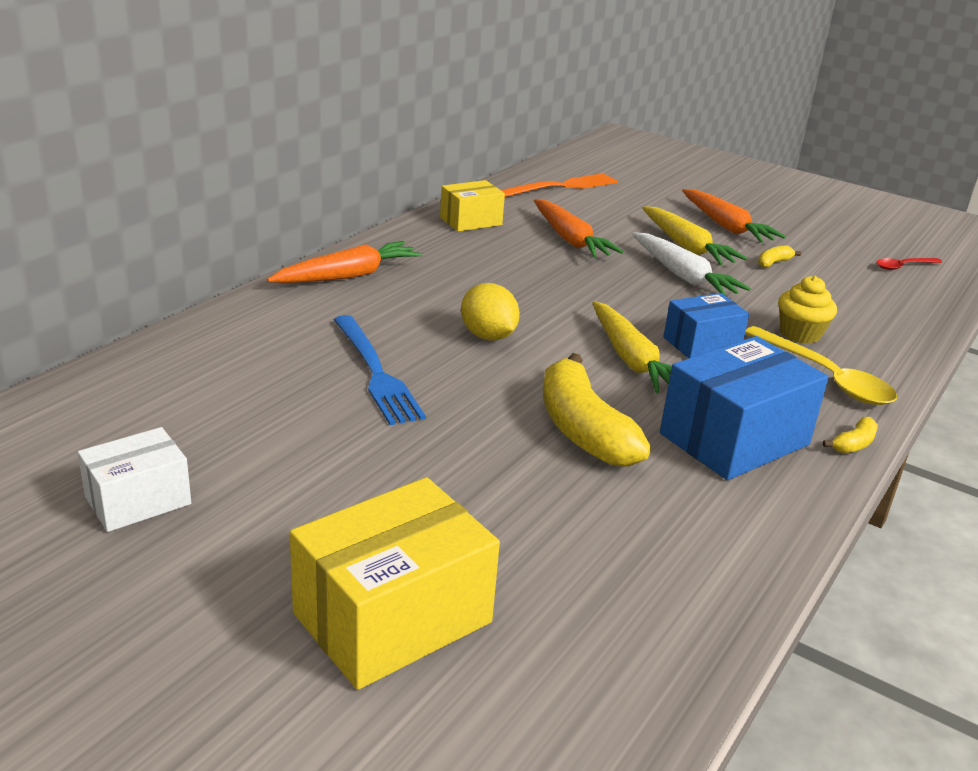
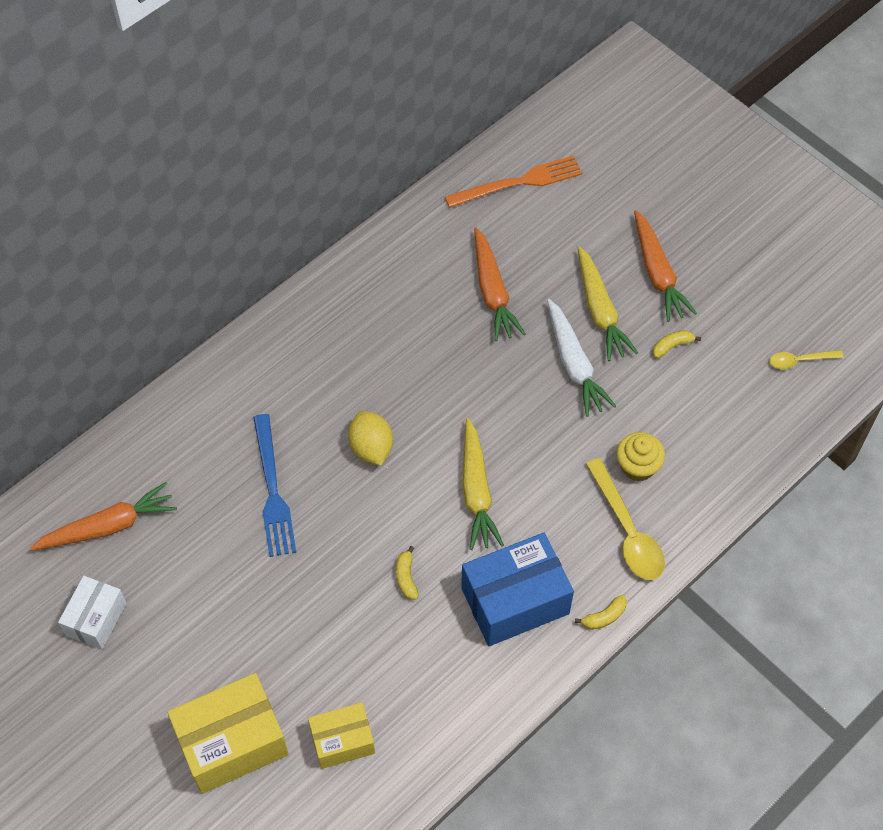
camera: 15 degrees right, 30 degrees up
(138, 501) = (96, 619): white box -> white box turned 45 degrees counterclockwise
(348, 276) = (278, 345): orange carrot -> orange carrot (108, 526)
(471, 221) = (409, 252): yellow box -> yellow box (342, 741)
(583, 430) = (406, 577): yellow banana -> yellow banana, size x0.42
(701, 343) = (544, 474): blue box -> none
(903, 266) = (799, 361): red spoon -> yellow spoon

